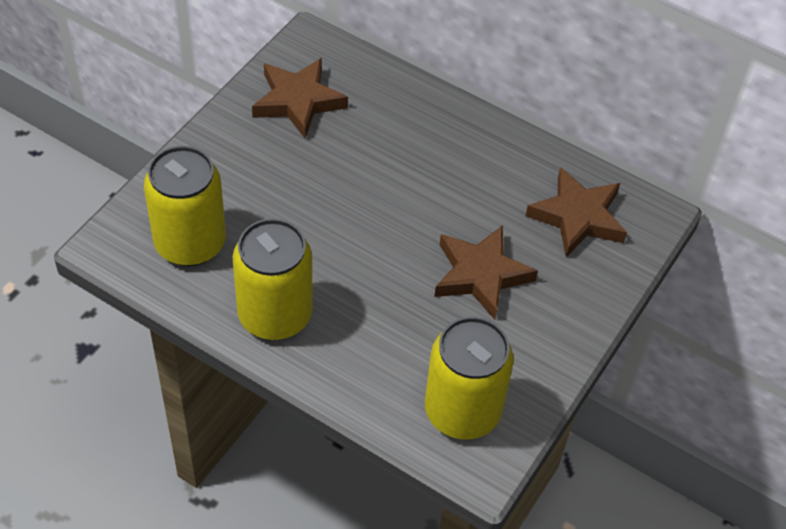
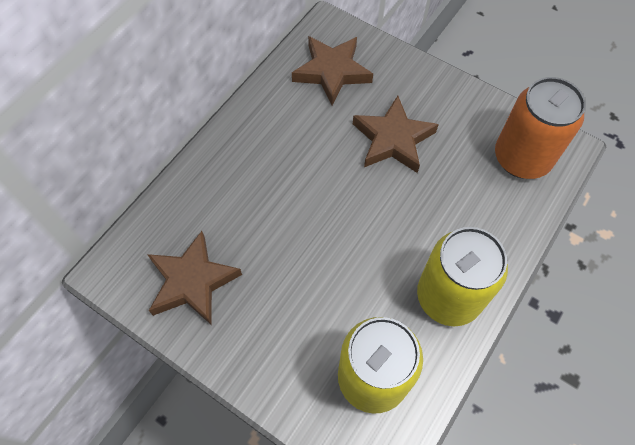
camera: 85 degrees left, 10 degrees up
(462, 411) = (522, 158): yellow can -> orange can

